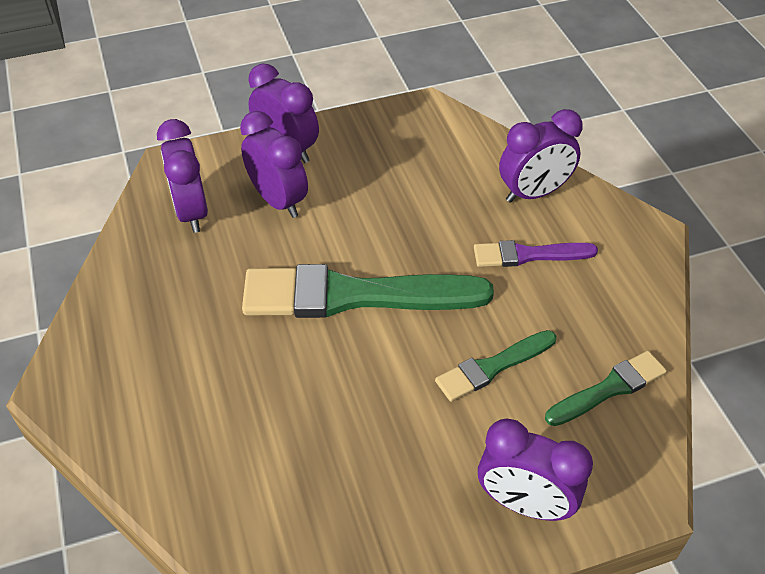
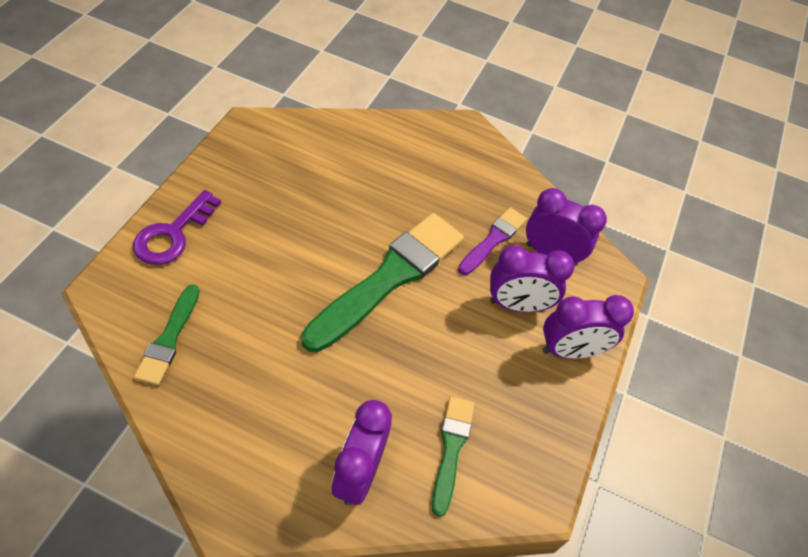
camera: 125 degrees right, 5 degrees up
(492, 367) = (258, 296): green brush -> green brush (451, 449)
(524, 503) = (173, 234): purple clock -> purple key
(528, 255) = (309, 404): purple brush -> purple brush (493, 240)

